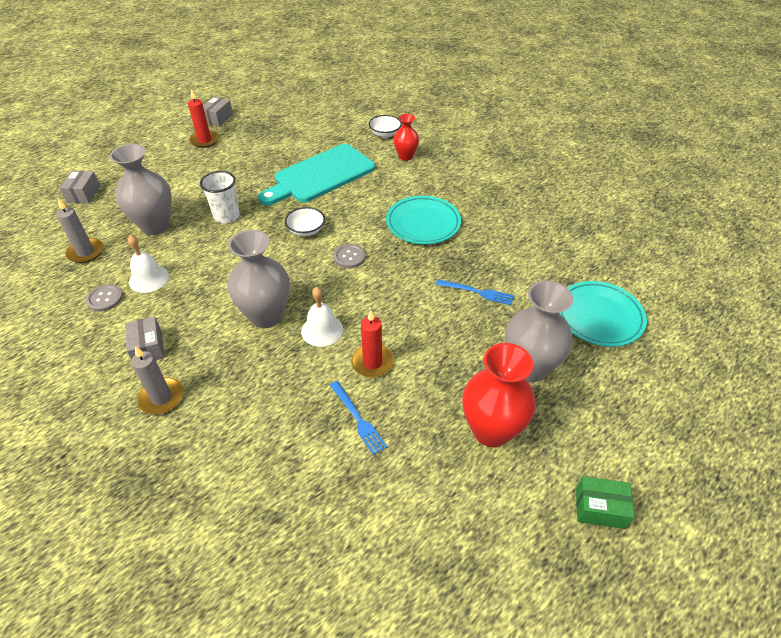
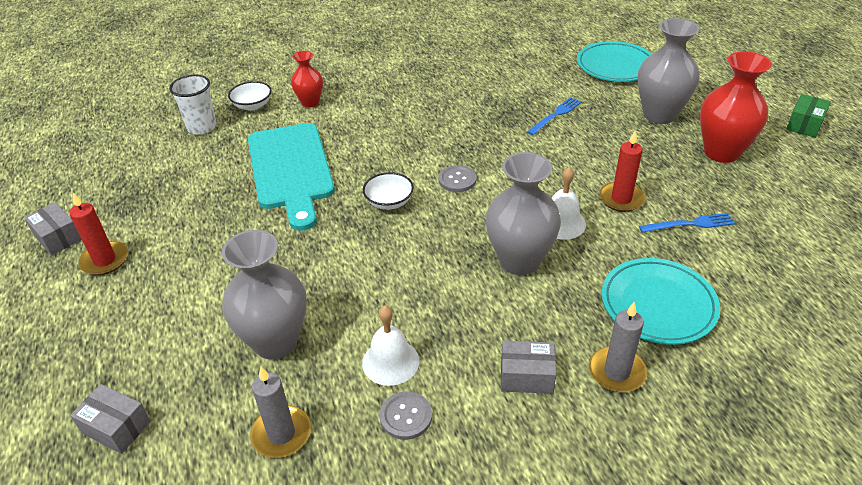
camera: 65 degrees left, 5 degrees down
(226, 216) = (310, 265): white cup -> white cup (202, 127)
(423, 223) = (435, 120): turquoise plate -> turquoise plate (658, 304)

